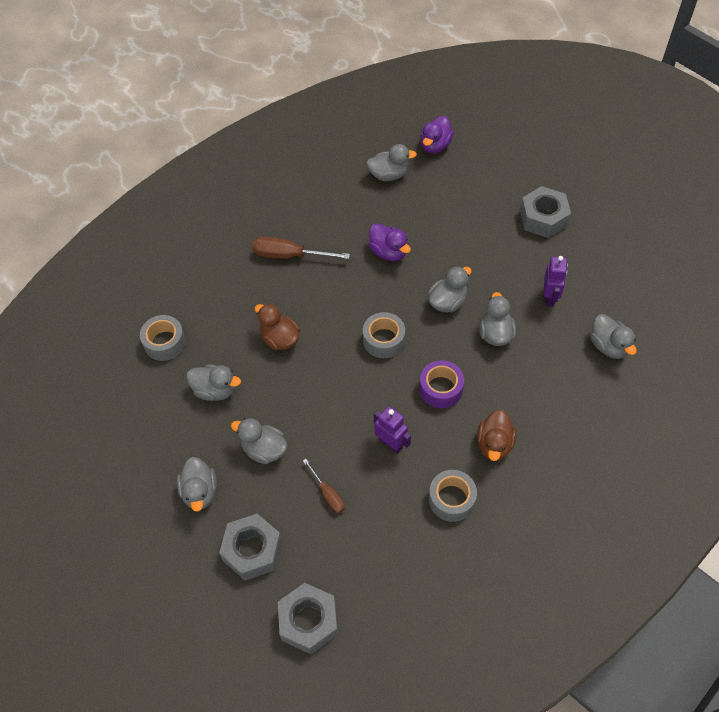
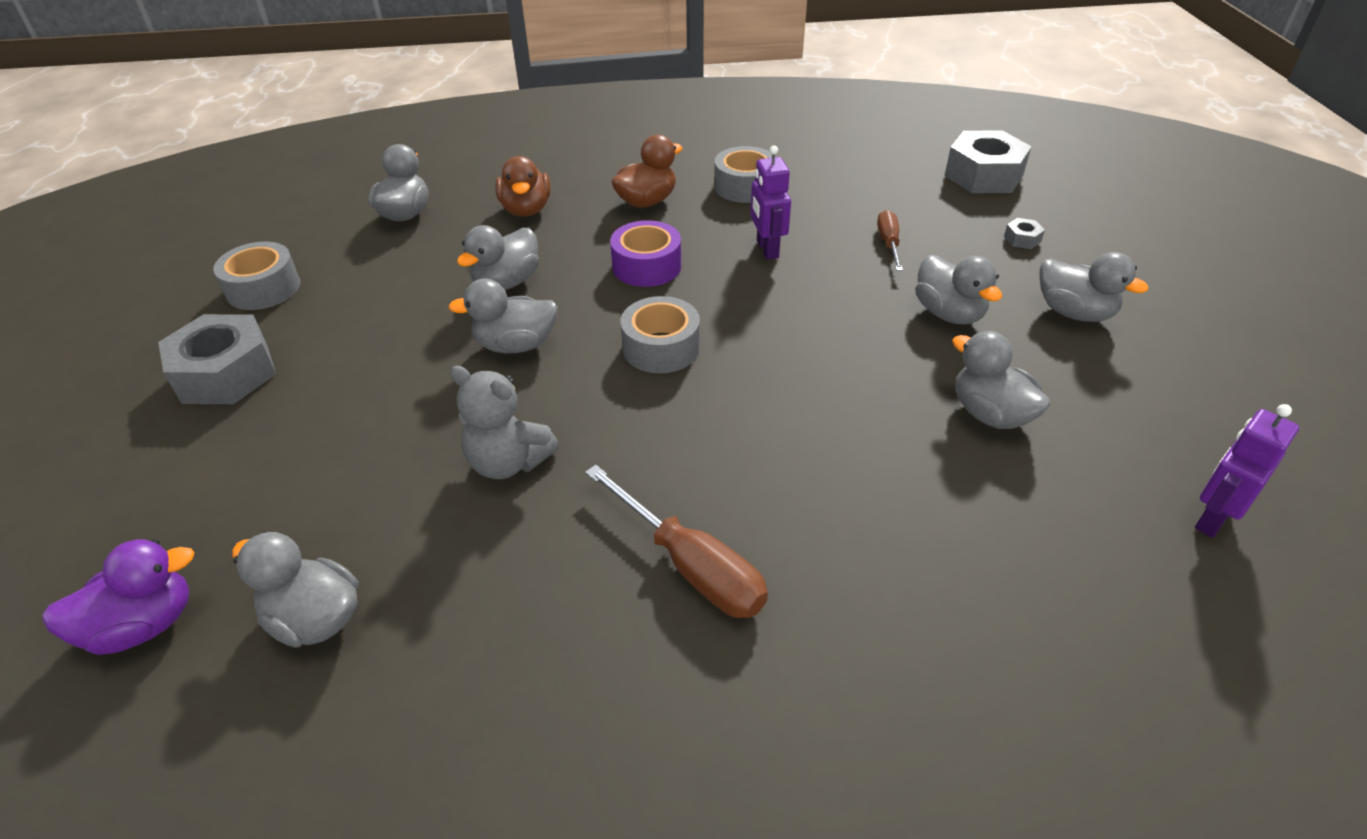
camera: 145 degrees left, 15 degrees down
(164, 342) = (1063, 538): grey tape -> grey tape (263, 288)
(200, 492) = (1074, 313): grey duck -> grey duck turned 105 degrees clockwise
(252, 550) = (1022, 239): grey nut -> grey nut, size x0.41
(280, 339) = (826, 430): brown duck -> brown duck (526, 209)
(388, 252) = (508, 462): purple duck -> grey teddy bear
(550, 297) = (384, 283): purple robot -> purple robot (1212, 518)

